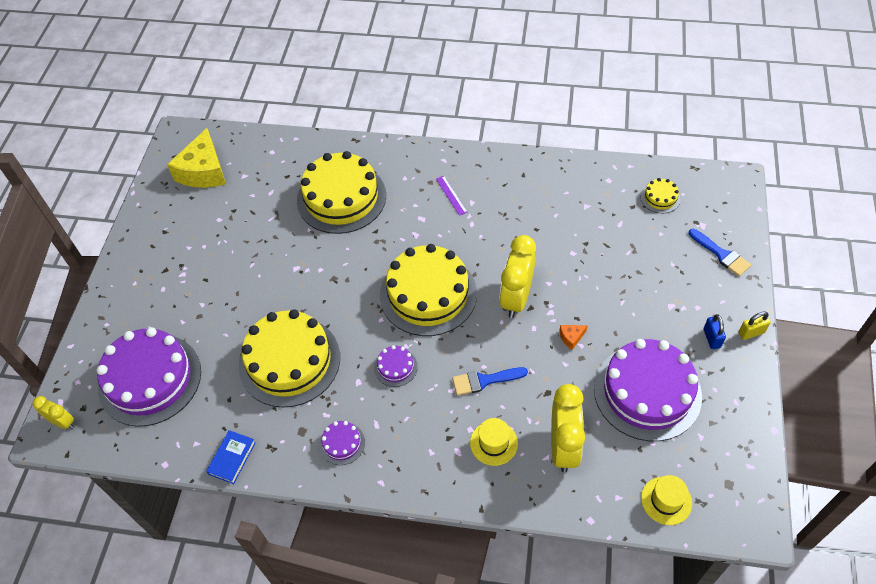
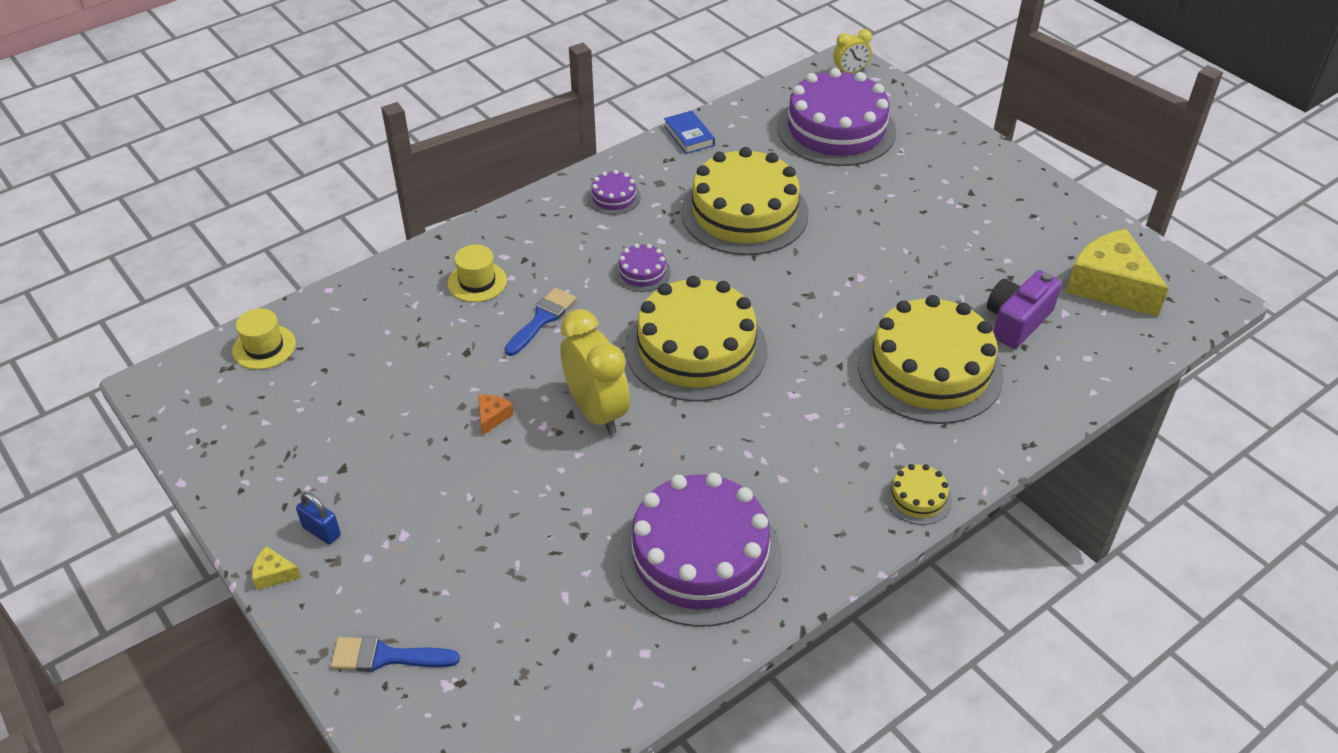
camera: 130 degrees right, 10 degrees down
(269, 188) = (1017, 321): none -> purple camera
(451, 195) = (817, 467): purple ruler -> none
(563, 447) = (405, 321): yellow clock -> none
(647, 392) = (357, 423): purple cake -> purple cake (700, 556)
(660, 198) = (544, 682): yellow cake -> yellow cake (918, 498)
(751, 332) = (274, 574): yellow padlock -> yellow cheese

